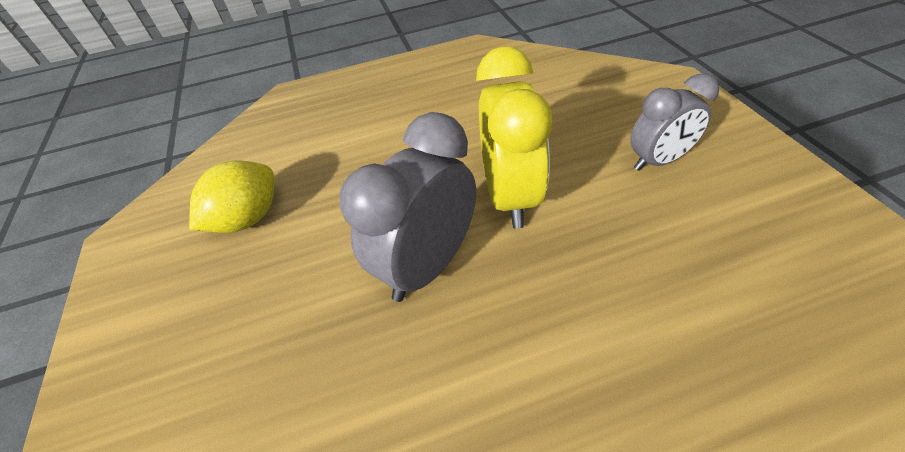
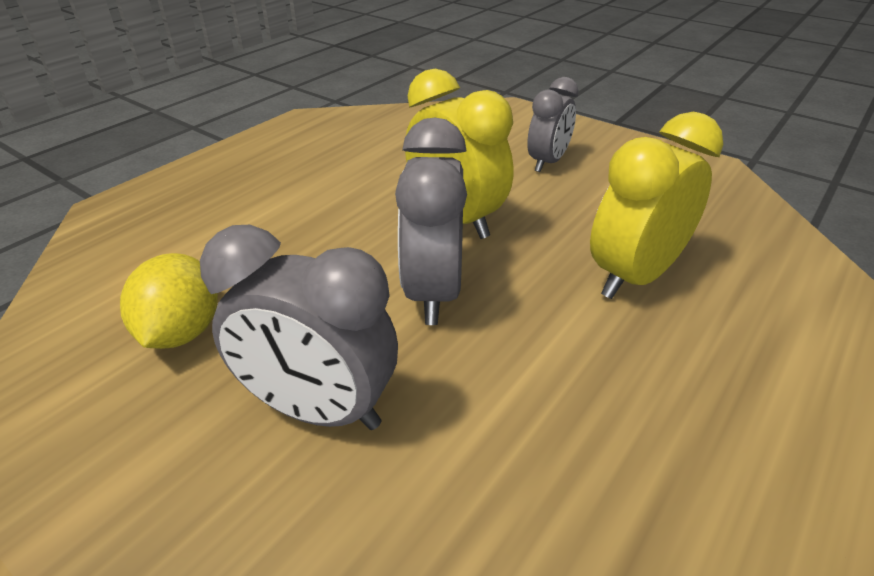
camera: 40 degrees left, 10 degrees down
(265, 332) = (319, 409): none -> grey clock
(629, 343) = (634, 277): none -> yellow clock

